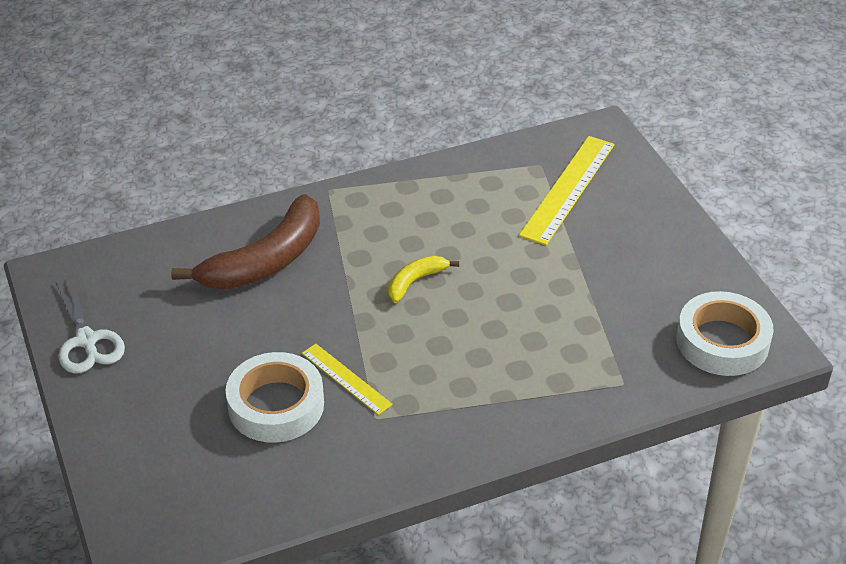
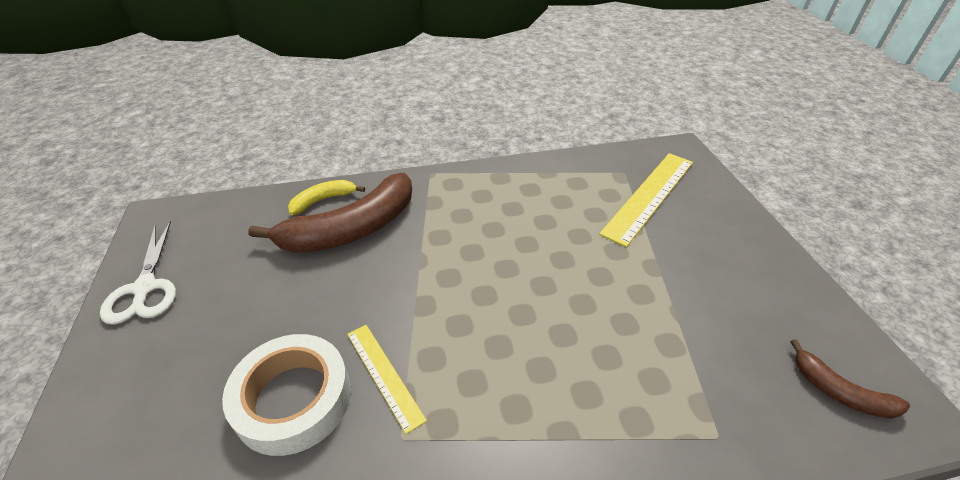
camera: 10 degrees right, 0 degrees up
(415, 282) = (488, 268): yellow banana -> yellow banana (323, 200)
(722, 341) = (840, 392): white tape -> brown banana

